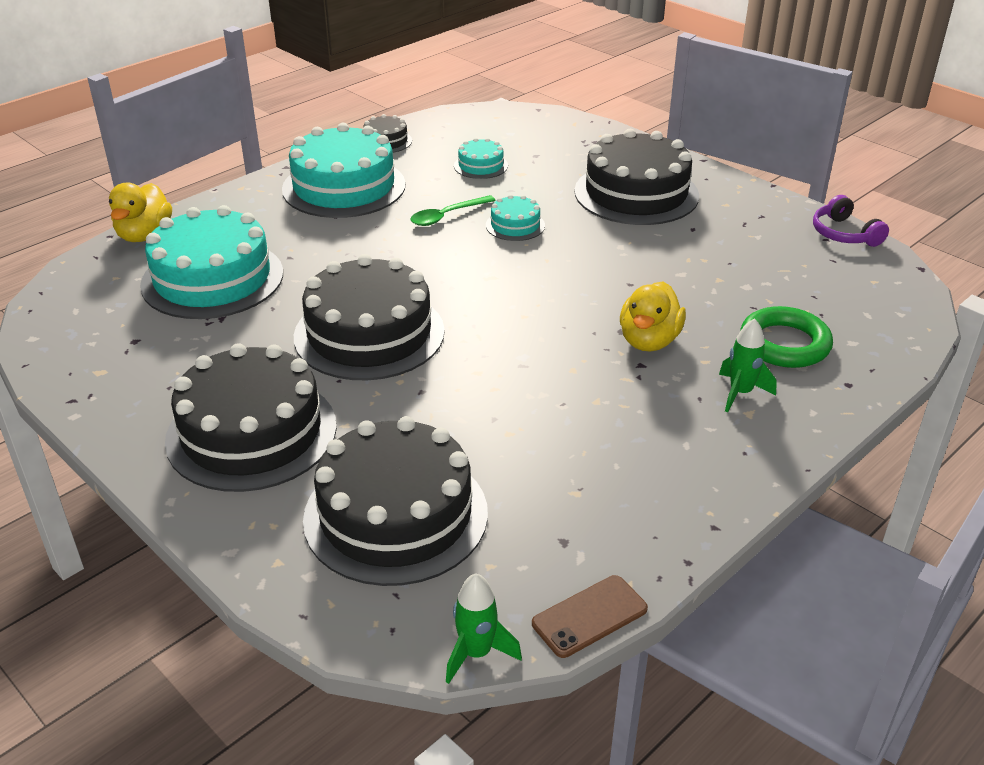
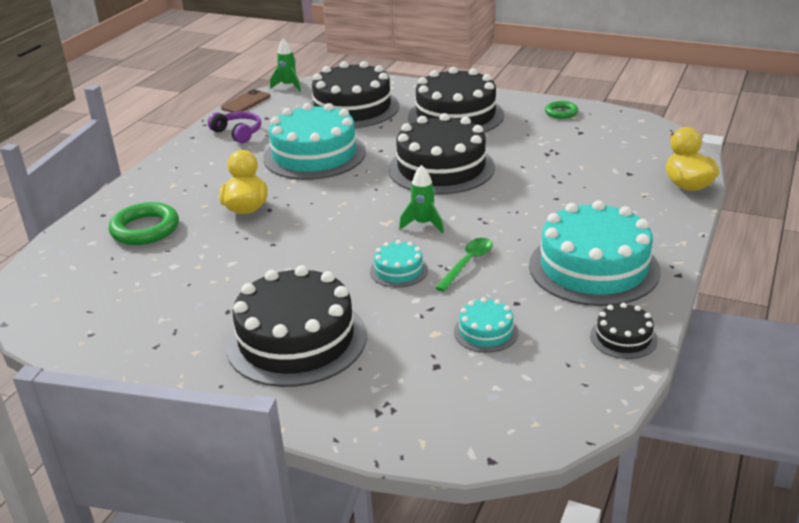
camera: 160 degrees right, 5 degrees down
(104, 387) = (561, 112): none -> green ring
(212, 279) = (588, 172): turquoise cake -> turquoise cake (314, 155)
(740, 393) = (178, 193): green rocket -> green rocket (423, 224)
(844, 234) = (69, 345): purple headphones -> purple headphones (238, 133)

